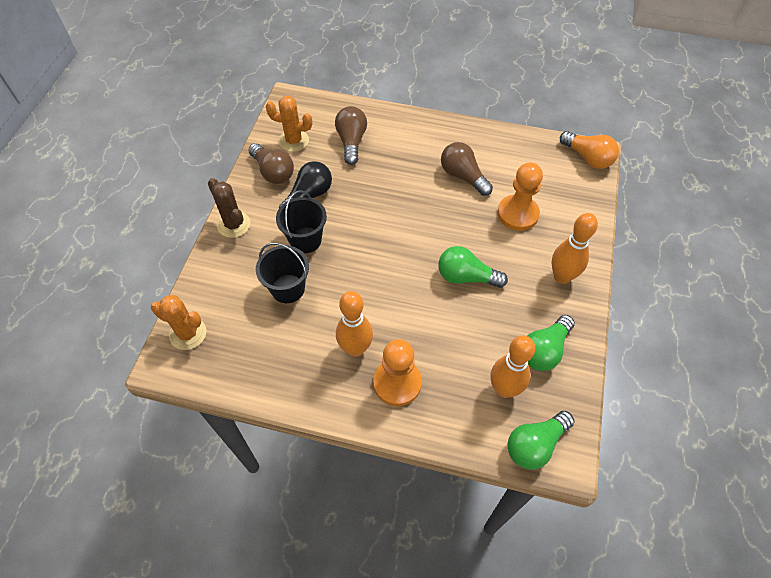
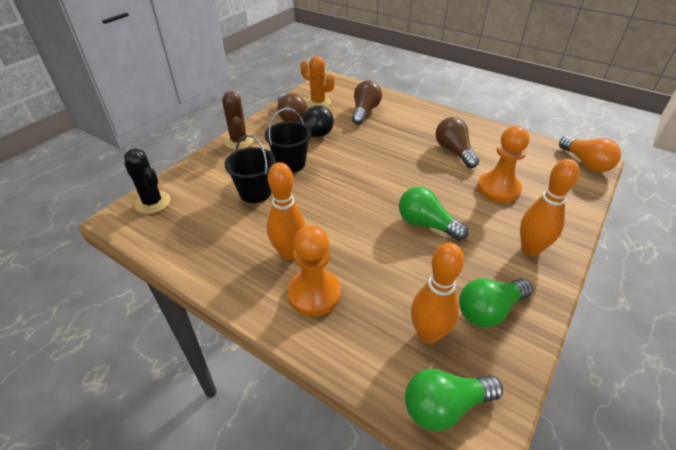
camera: 20 degrees right, 15 degrees down
(188, 333) = (153, 202): orange cactus -> black cactus

